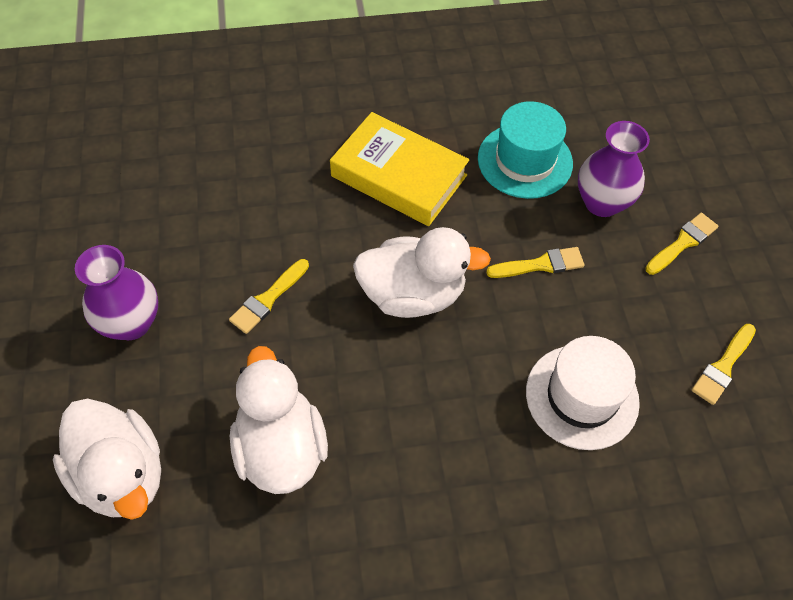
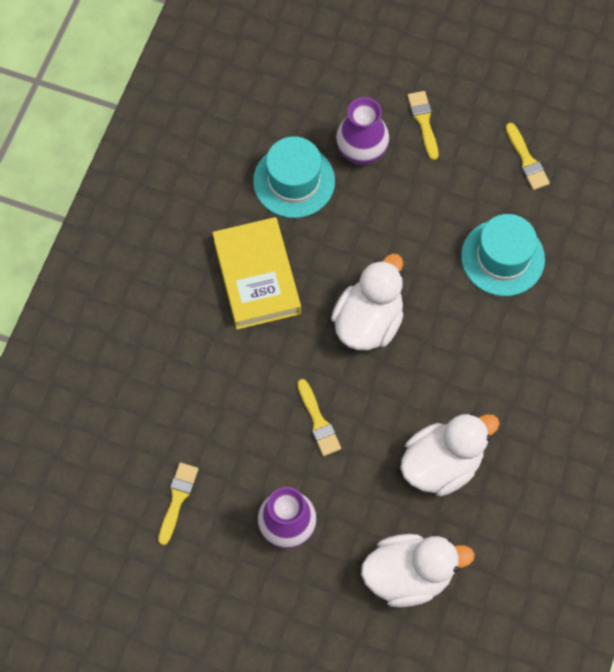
camera: 60 degrees left, 10 degrees up
(281, 448) = (442, 463): white duck -> white duck turned 135 degrees clockwise
(399, 176) = (257, 277): yellow book -> yellow book turned 75 degrees counterclockwise
(540, 264) = (390, 224): yellow brush -> yellow brush (177, 499)
(582, 396) = (502, 257): white hat -> turquoise hat

